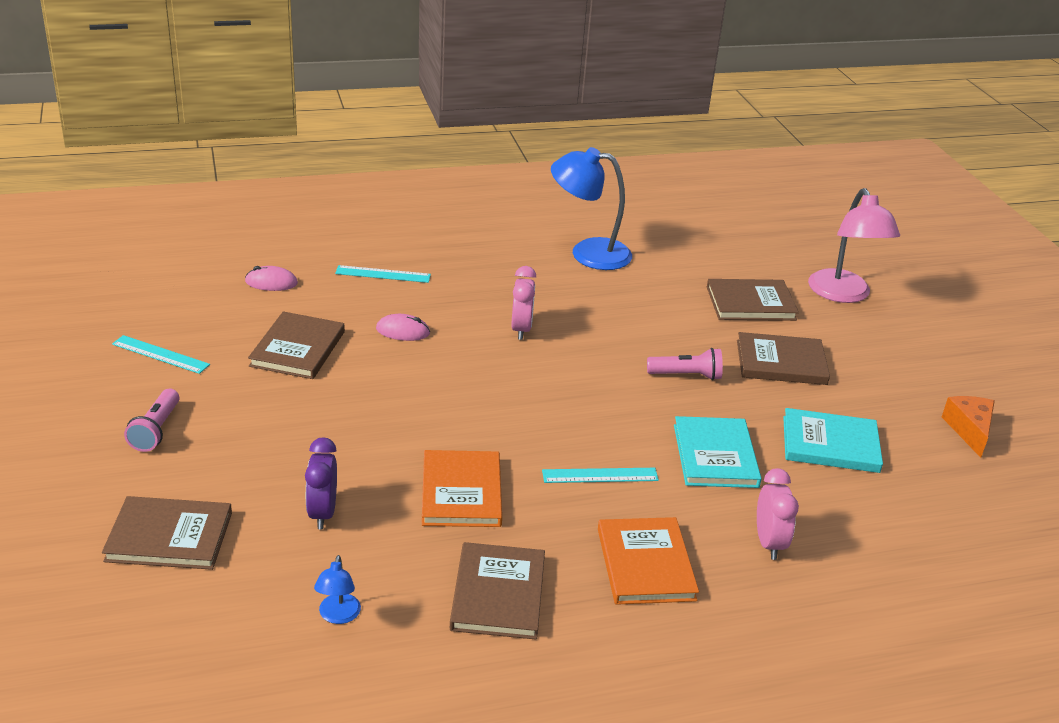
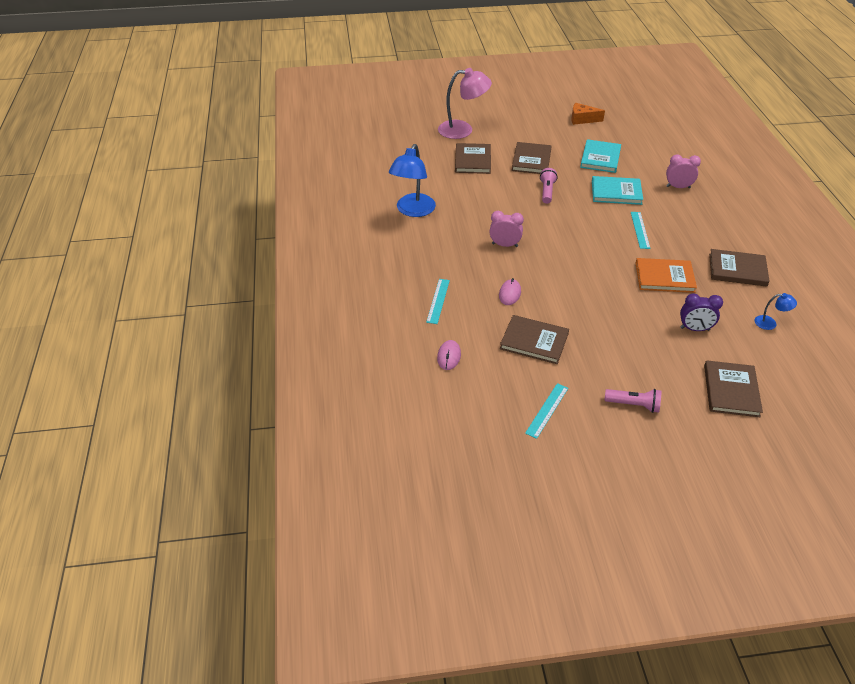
camera: 80 degrees left, 10 degrees up
(645, 564) = (703, 223): orange book -> none

